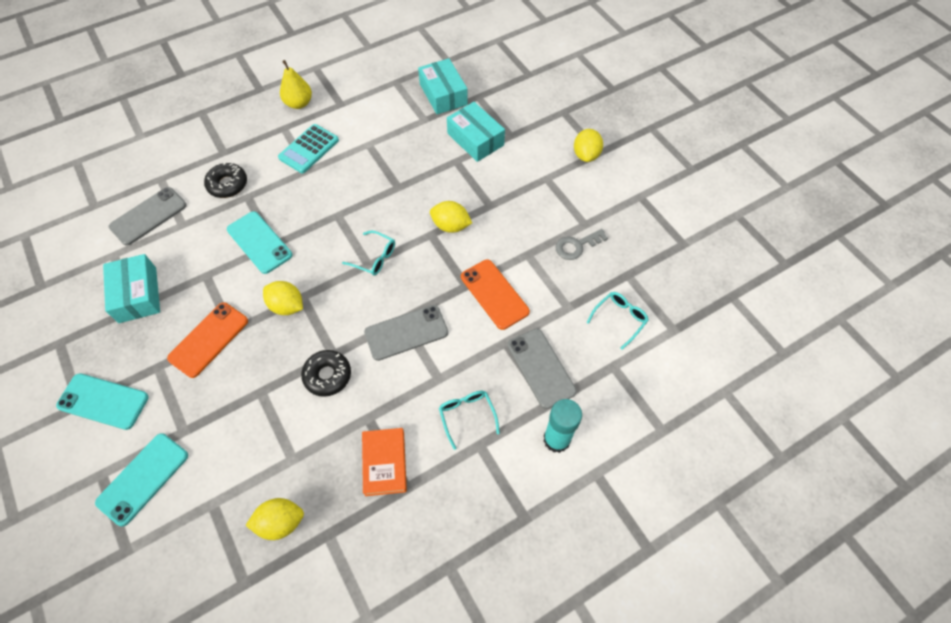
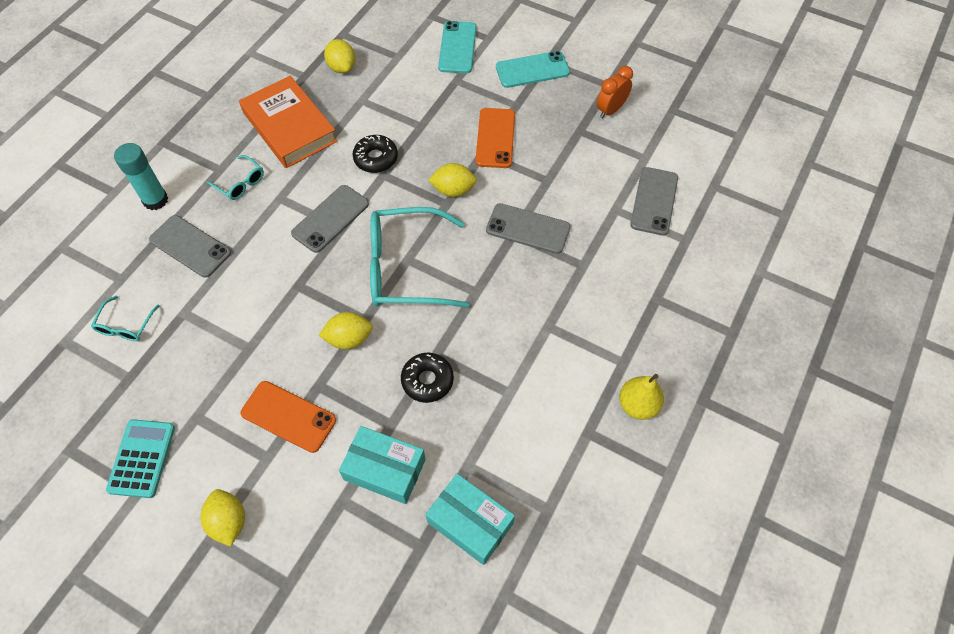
camera: 150 degrees right, 0 degrees up
(87, 314) = (610, 110): none -> orange clock
(137, 295) = (588, 140): turquoise box -> none
(227, 184) = (614, 267): black donut -> black donut (427, 380)
(259, 242) = (528, 229): turquoise phone -> grey phone
(280, 522) = (342, 67): yellow lemon -> yellow lemon turned 75 degrees counterclockwise
(309, 149) = (570, 350): turquoise calculator -> turquoise calculator (142, 458)
(374, 258) = (406, 268): turquoise glasses -> turquoise glasses, size x2.17
(385, 463) = (289, 127): orange book -> orange book, size x1.71
(494, 294) = (265, 290): orange phone -> orange phone (288, 416)
(576, 246) = (197, 384): grey key -> none

